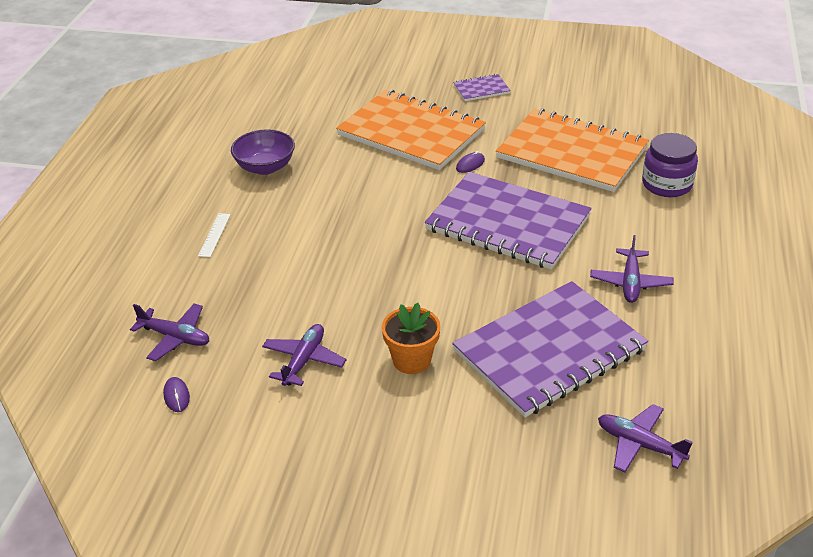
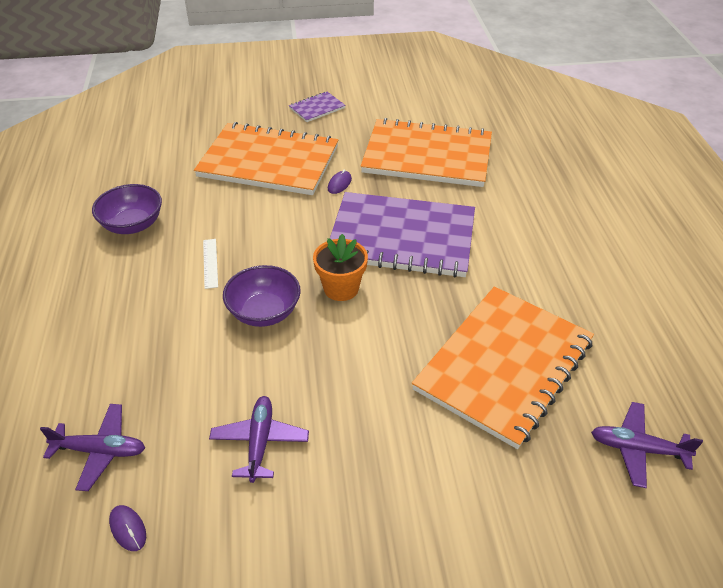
camera: 20 degrees left, 5 degrees up
(214, 235) = (104, 313): white ruler -> white ruler (210, 263)
(350, 262) = (264, 312): none -> purple bowl
(412, 360) = (374, 411): orange flower pot -> orange flower pot (341, 288)
(549, 351) = (504, 366): purple notebook -> orange notebook
(630, 282) = (541, 274): purple plane -> none
(667, 184) = (524, 171): purple jar -> none

